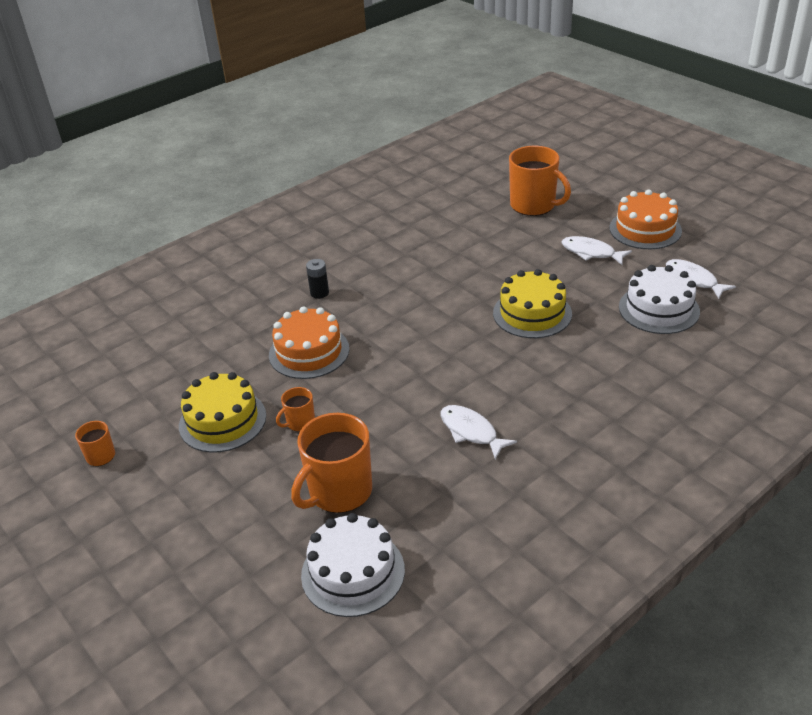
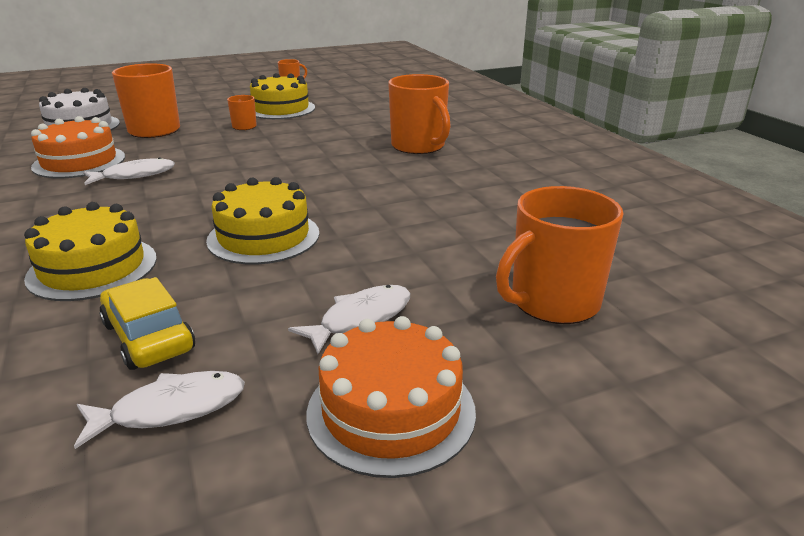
camera: 105 degrees right, 10 degrees down
(309, 352) = (329, 135): orange cake -> orange cake (79, 162)
(319, 293) = (419, 146): black battery -> orange mug
(620, 365) = (93, 268): none -> yellow cake
(659, 309) = (148, 337): white cake -> yellow car

